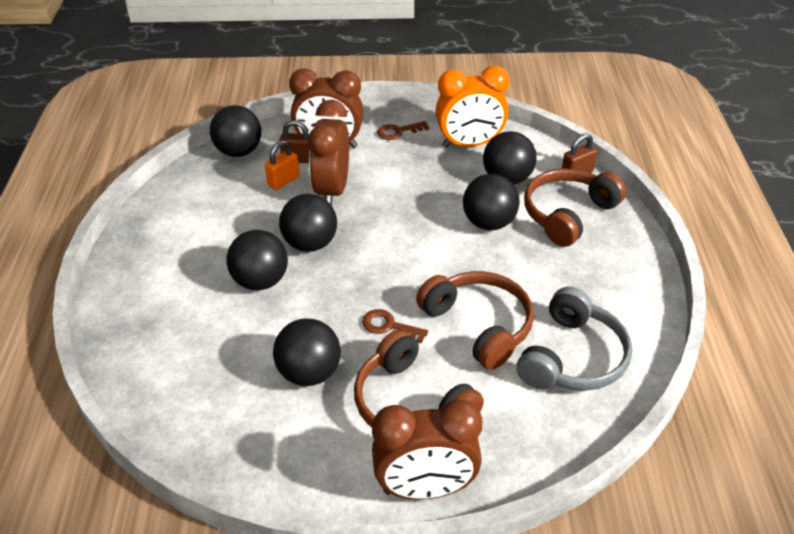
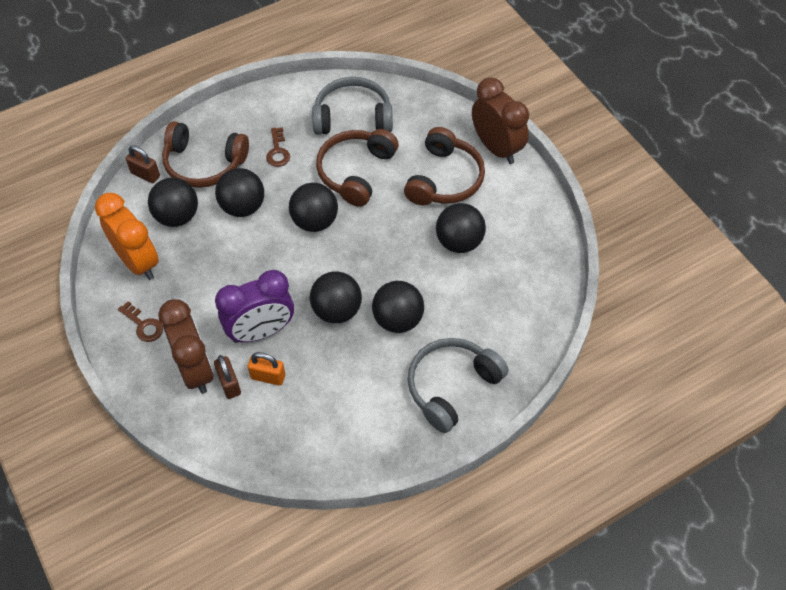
camera: 120 degrees left, 15 degrees up
(155, 289) = (451, 386): none -> grey headphones
(239, 152) = (244, 442): black ball -> black ball (315, 221)
(332, 191) = (261, 331): brown clock -> purple clock
(388, 326) = (389, 219): brown key -> brown key (278, 151)

